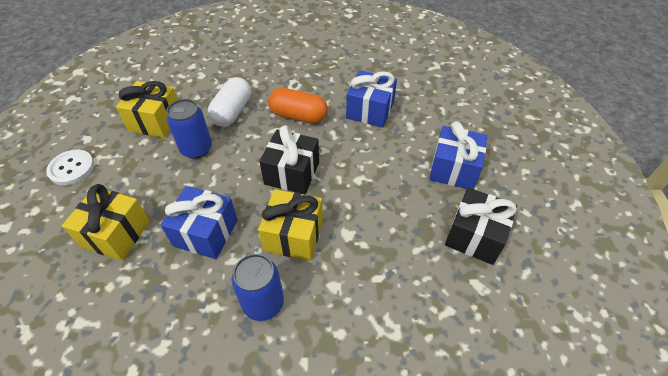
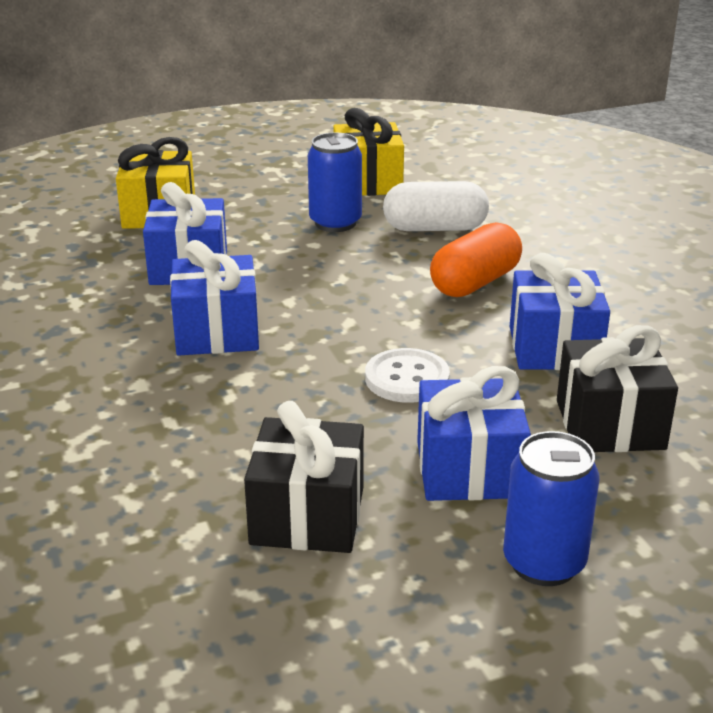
camera: 70 degrees right, 20 degrees down
(71, 168) = (246, 160): white button -> white button (407, 378)
(263, 303) = (92, 334): blue can -> blue can (544, 563)
(292, 173) = (339, 305): black gift -> black gift (610, 425)
(293, 235) = (216, 332): yellow gift -> blue gift
(298, 116) = (475, 283): orange capsule -> orange capsule turned 45 degrees clockwise

